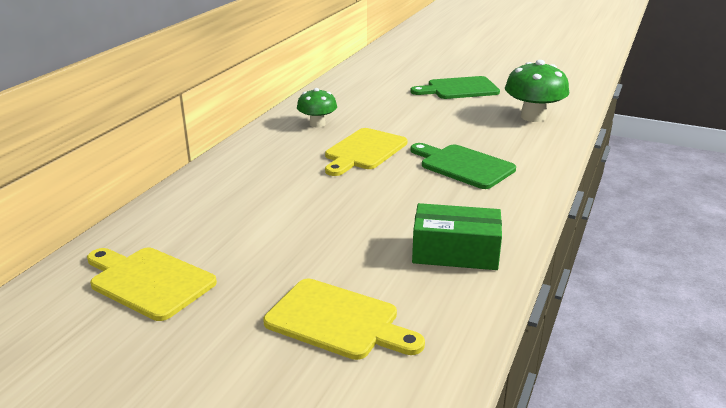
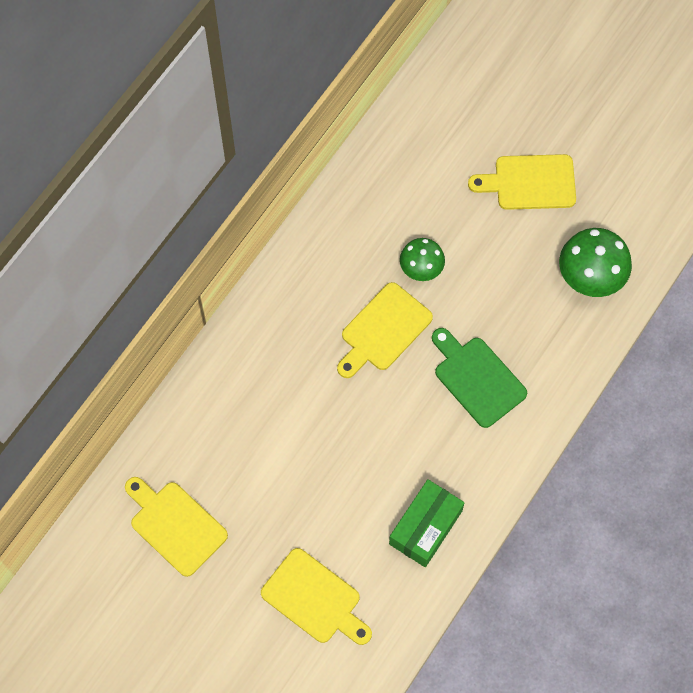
camera: 10 degrees right, 40 degrees up
(317, 124) = (344, 256): green mushroom -> green mushroom (421, 268)
(455, 252) = (425, 527): green box -> green box turned 75 degrees counterclockwise
(459, 89) = (529, 182): green cutting board -> yellow cutting board

